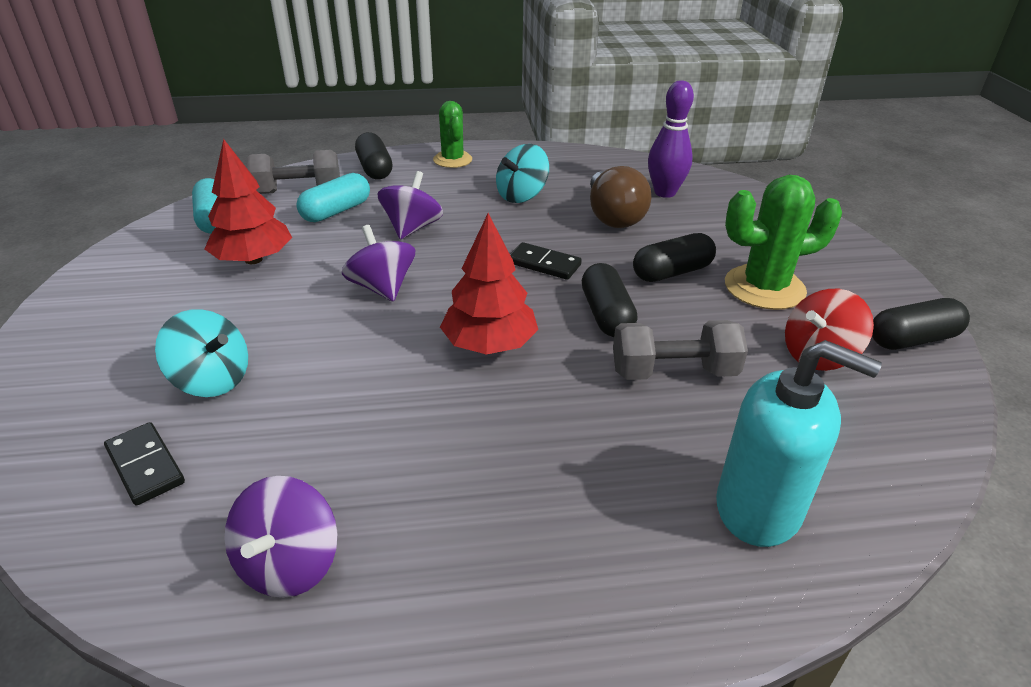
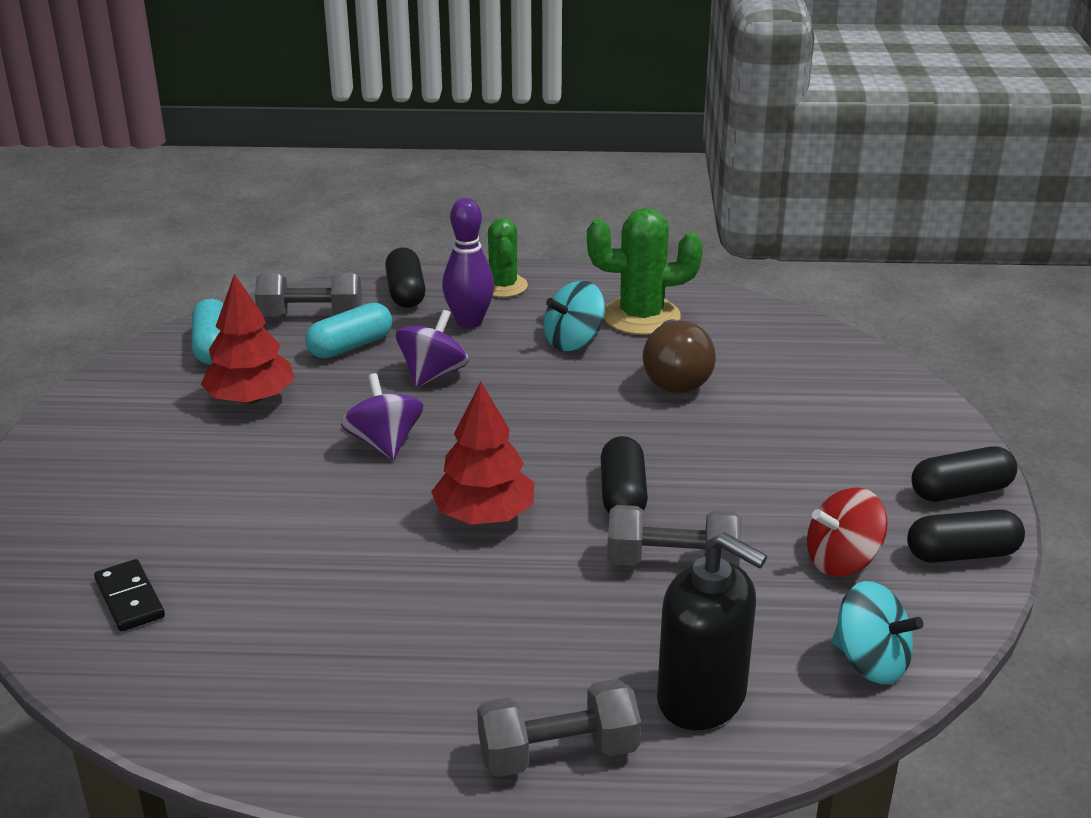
camera: 10 degrees right, 5 degrees down
(212, 380) = (196, 525): turquoise spinning top -> turquoise spinning top (870, 662)
(289, 564) = (250, 693): purple spinning top -> none
(544, 264) = (572, 430): black domino -> none
(641, 594) = (558, 753): none -> grey dumbbell
(665, 192) = (753, 350): purple bowling pin -> purple bowling pin (469, 322)
(672, 272) = (718, 452): black capsule -> black capsule (960, 491)
(759, 508) = (702, 698): turquoise soap dispenser -> black soap dispenser
(764, 288) = (819, 480): green cactus -> green cactus (641, 316)

